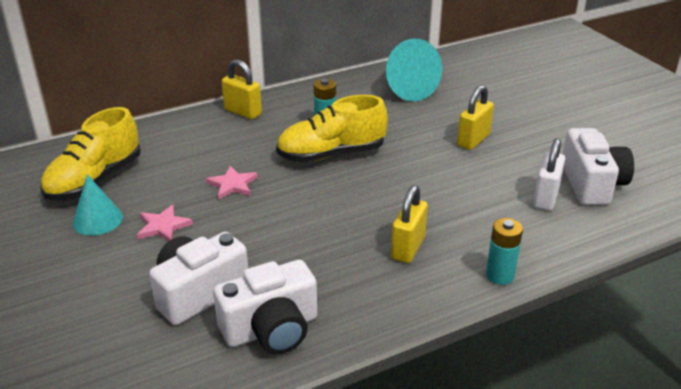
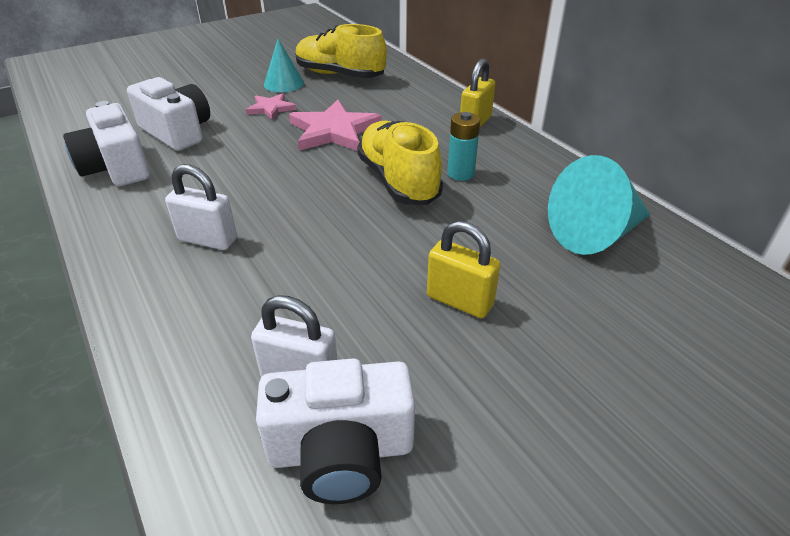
camera: 85 degrees right, 5 degrees up
(232, 185) = (333, 131): pink star -> pink star, size x1.81
(408, 248) = (208, 239): yellow padlock -> white padlock
(500, 275) = (133, 313): turquoise battery -> none

